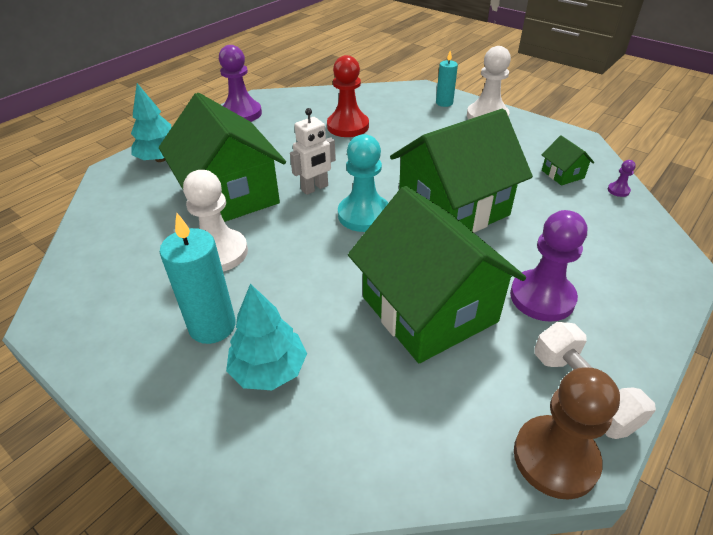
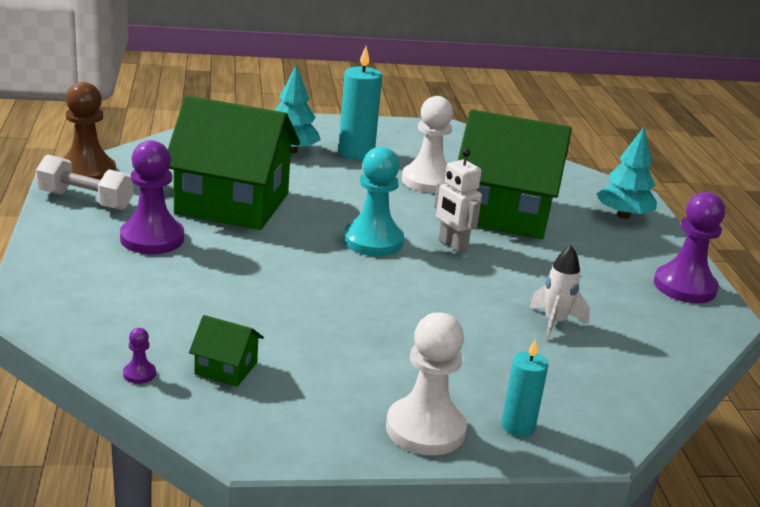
camera: 130 degrees right, 15 degrees down
(315, 188) = (452, 245): white robot -> white robot turned 45 degrees counterclockwise
(348, 126) = (554, 323): red pawn -> white rocket
(453, 208) = (304, 277): green house -> none

